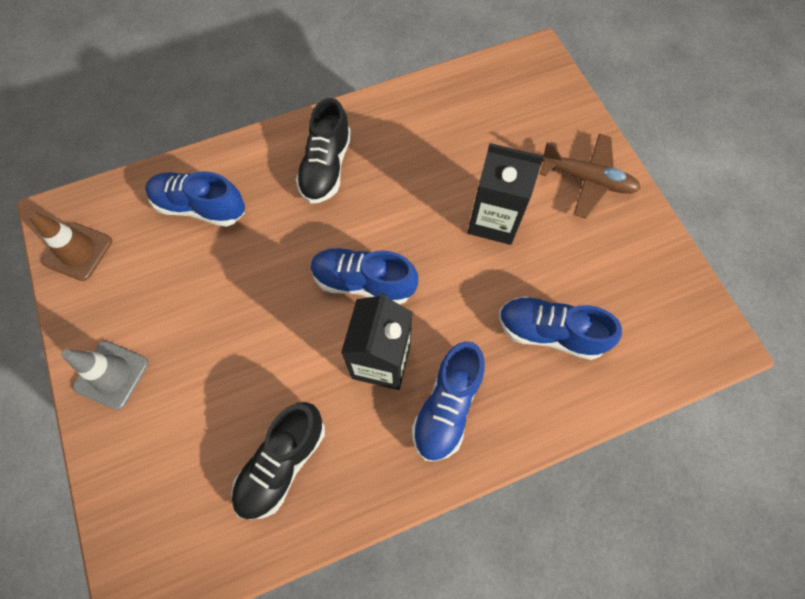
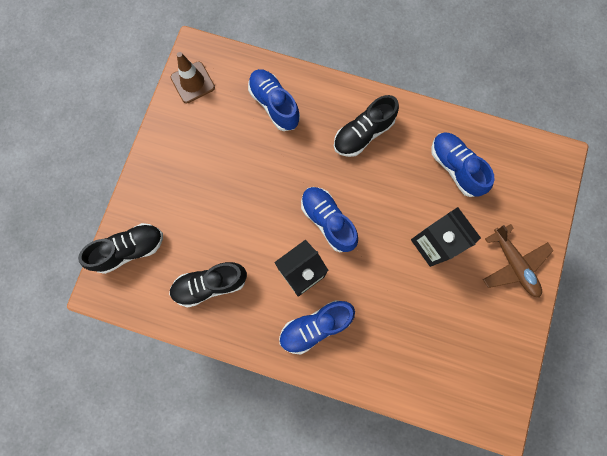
camera: 40 degrees right, 10 degrees up
(112, 375) = (162, 168): grey traffic cone -> none
(140, 507) = (130, 250): none -> black shoe
(550, 332) = (406, 334): blue shoe -> blue shoe (455, 167)

